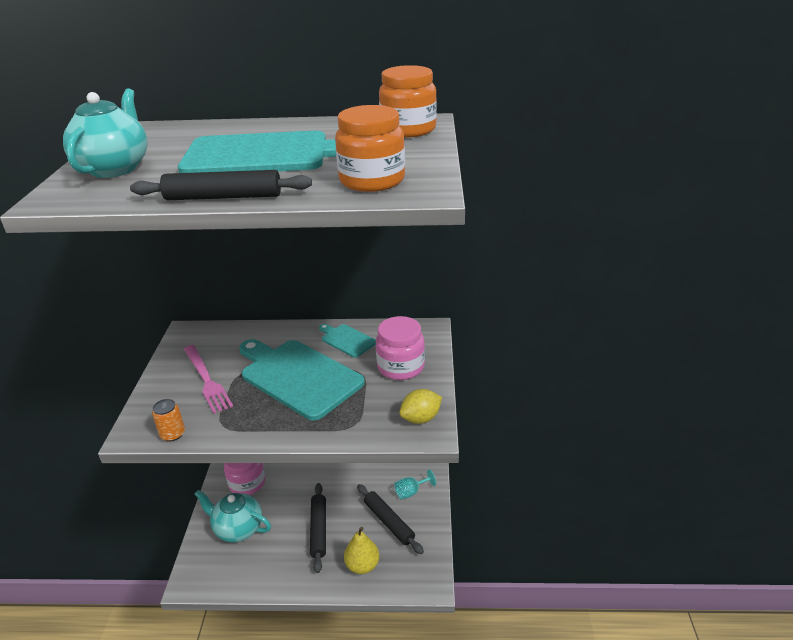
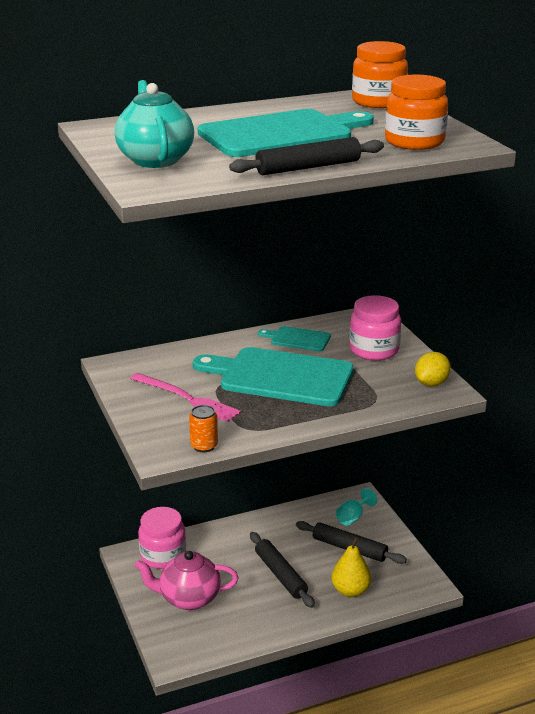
camera: 25 degrees left, 5 degrees down
(238, 528) = (188, 598): turquoise teapot -> pink teapot

